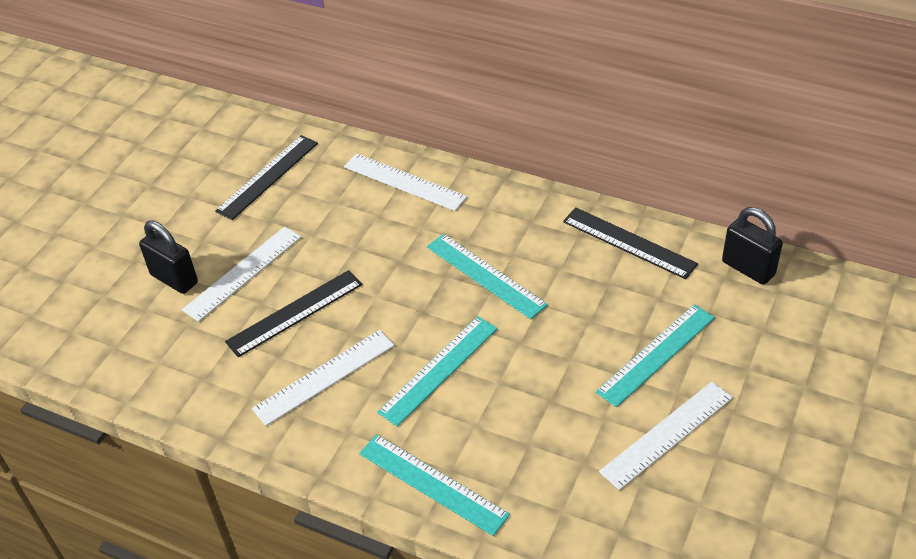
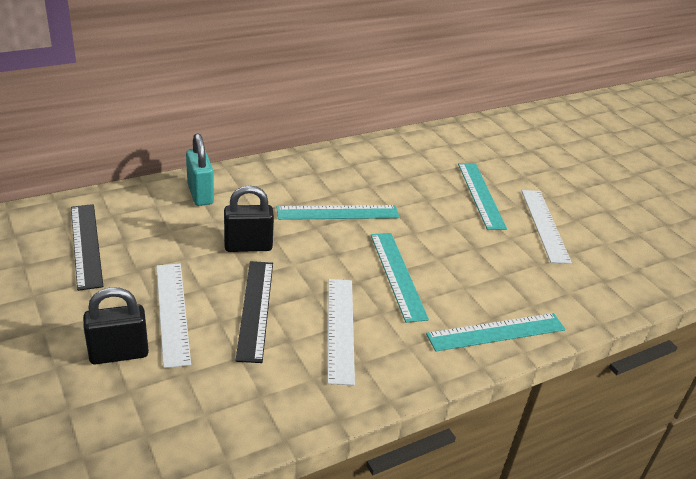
camera: 60 degrees left, 10 degrees down
(404, 182) = (200, 194): white ruler -> turquoise padlock
(629, 242) = (382, 154): black ruler -> none
(748, 268) = (451, 135): black padlock -> black padlock (248, 246)

